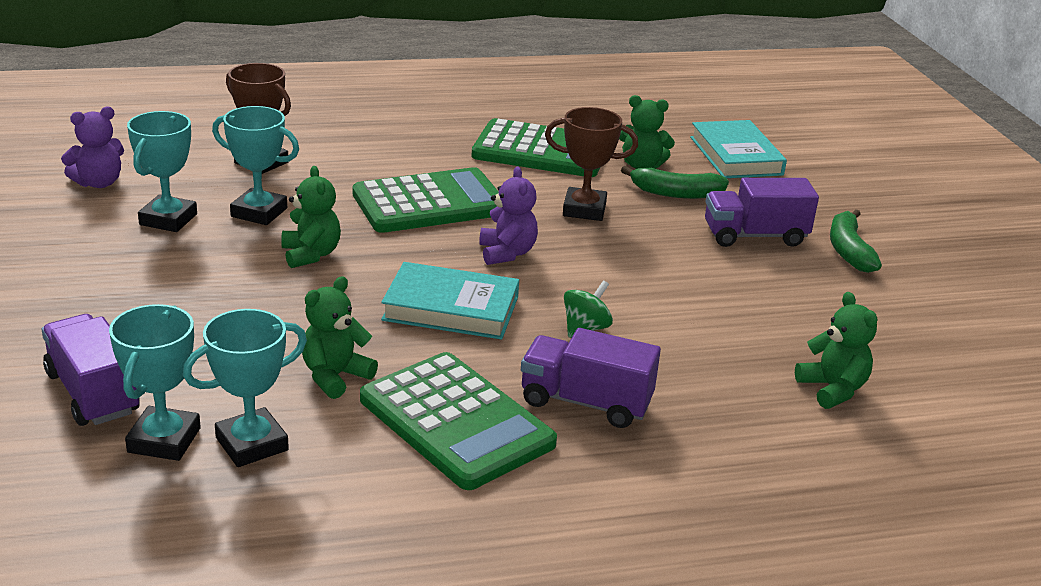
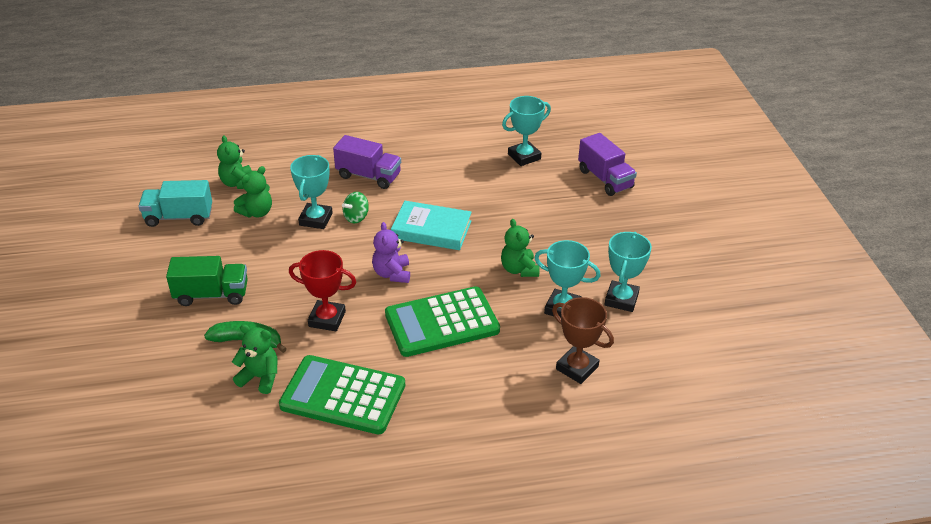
camera: 175 degrees left, 10 degrees up
(99, 183) = (688, 337): purple teddy bear -> none
(164, 440) = (563, 158): turquoise trophy -> turquoise trophy (316, 219)
(335, 376) = (492, 188): green teddy bear -> green teddy bear (257, 212)
(456, 422) = (433, 166): green calculator -> none
(584, 209) = (327, 319): brown trophy -> red trophy
(736, 156) = (167, 396): turquoise book -> none
(754, 236) = (211, 294): purple truck -> green truck
(848, 251) = (152, 282): green banana -> none
(889, 333) = (179, 217): none -> turquoise truck

